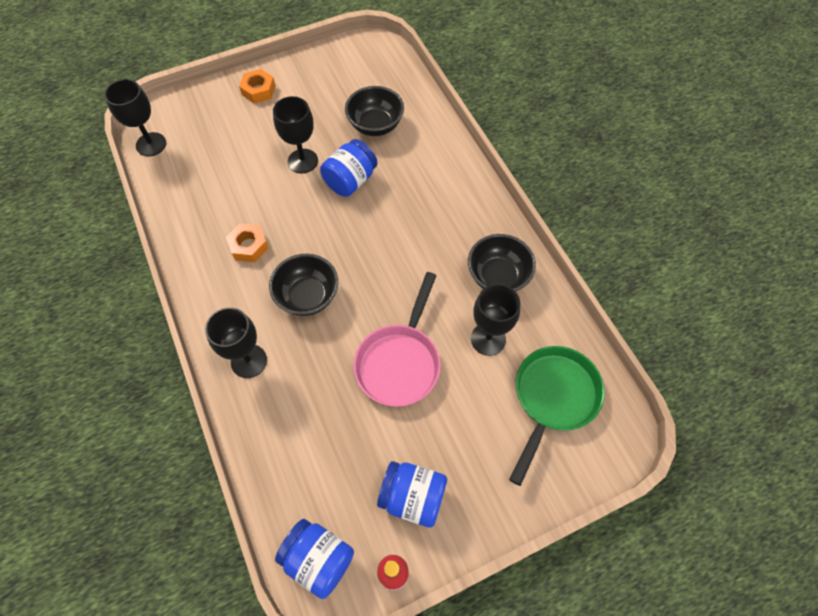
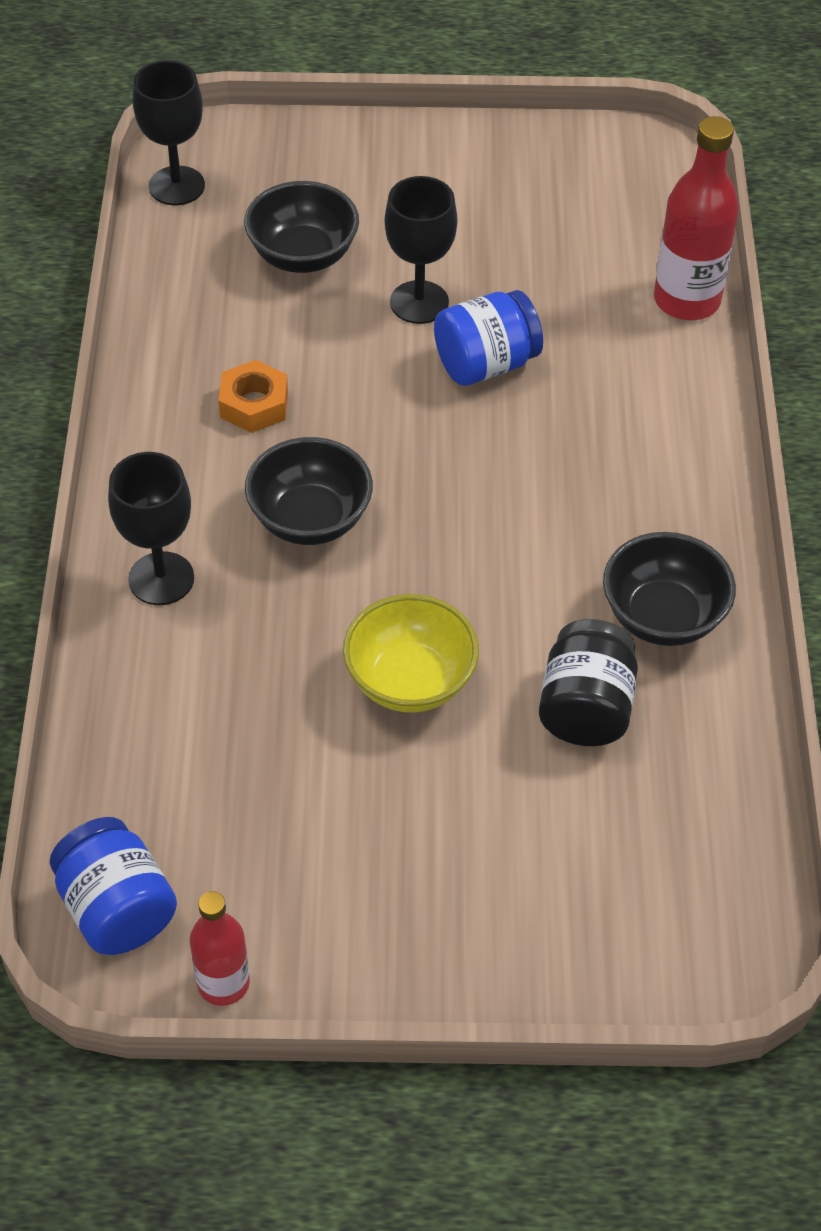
camera: 25 degrees right, 10 degrees down
(258, 90) = (405, 159): orange nut -> none
(375, 125) = (582, 289): black bowl -> black bowl (303, 255)
(400, 362) = (410, 681): pink pan -> yellow bowl
(412, 497) = (316, 888): blue jar -> none
(425, 113) = (687, 300): none -> red bottle
(488, 339) = (585, 708): black goblet -> black jar
(553, 399) = (647, 847): green pan -> none

